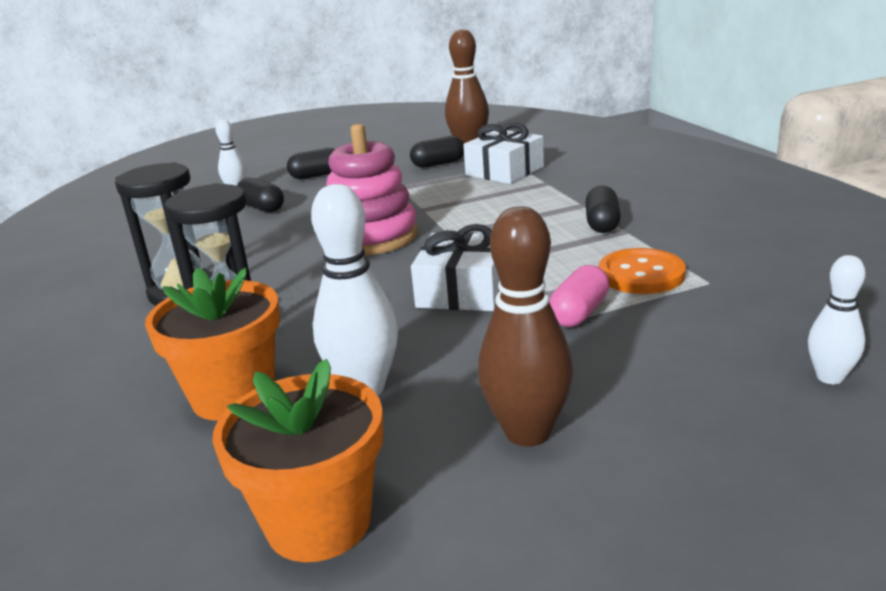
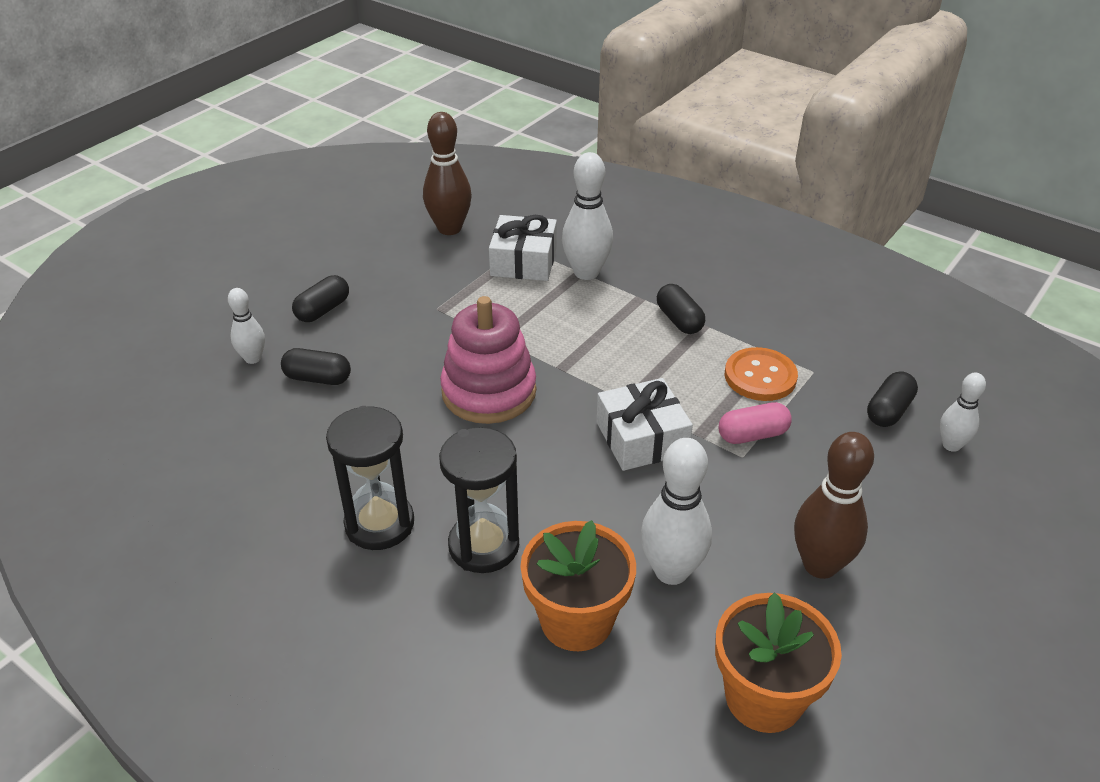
camera: 35 degrees left, 15 degrees up
(438, 164) = (443, 262): black capsule -> black capsule (888, 410)
(551, 184) = (586, 272): none -> white bowling pin
(579, 313) = (752, 435): pink capsule -> pink capsule turned 75 degrees clockwise

